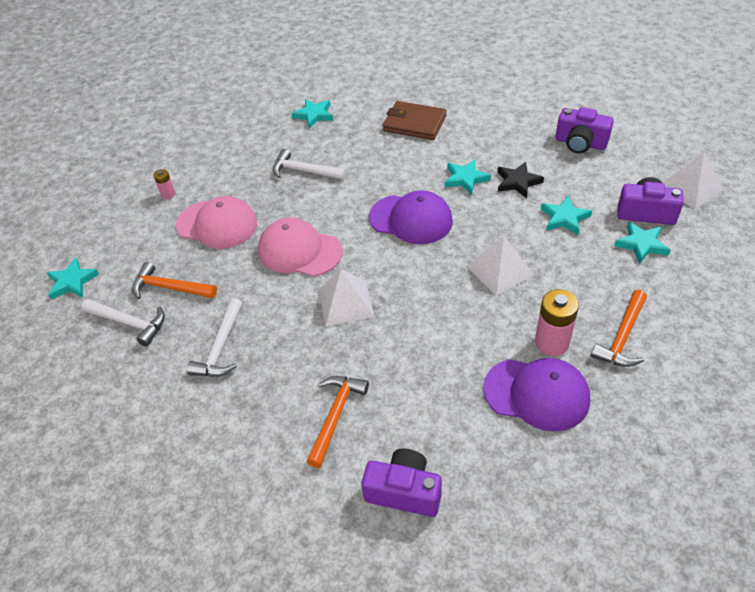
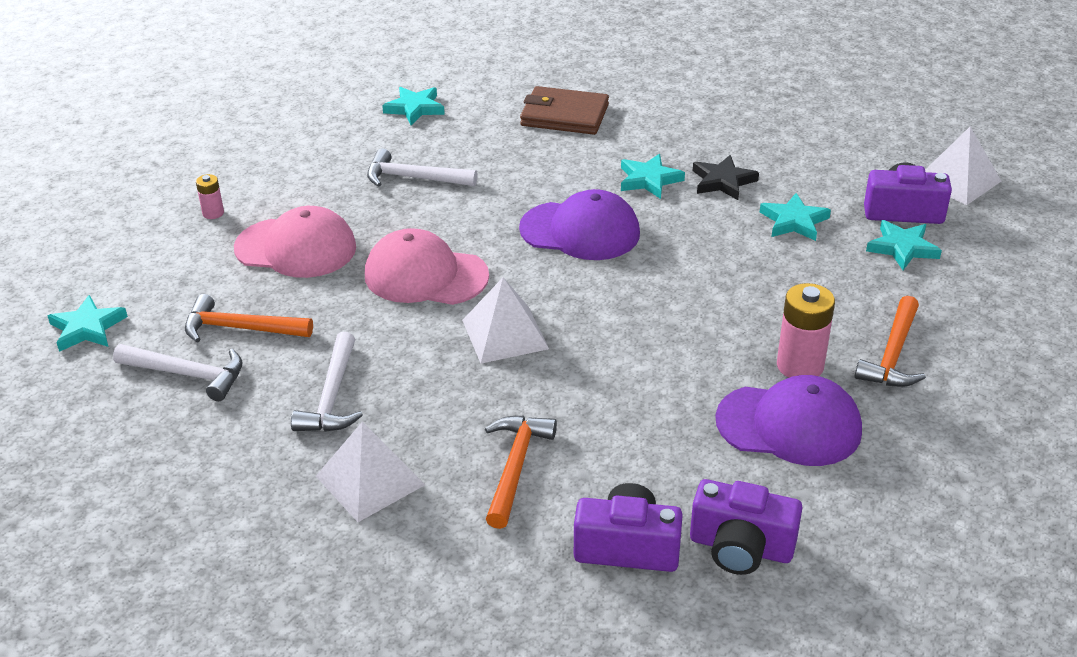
camera: 10 degrees left, 10 degrees down
(500, 270) = (715, 286): white pyramid -> white pyramid (370, 480)
(580, 143) = (801, 133): purple camera -> purple camera (741, 547)

